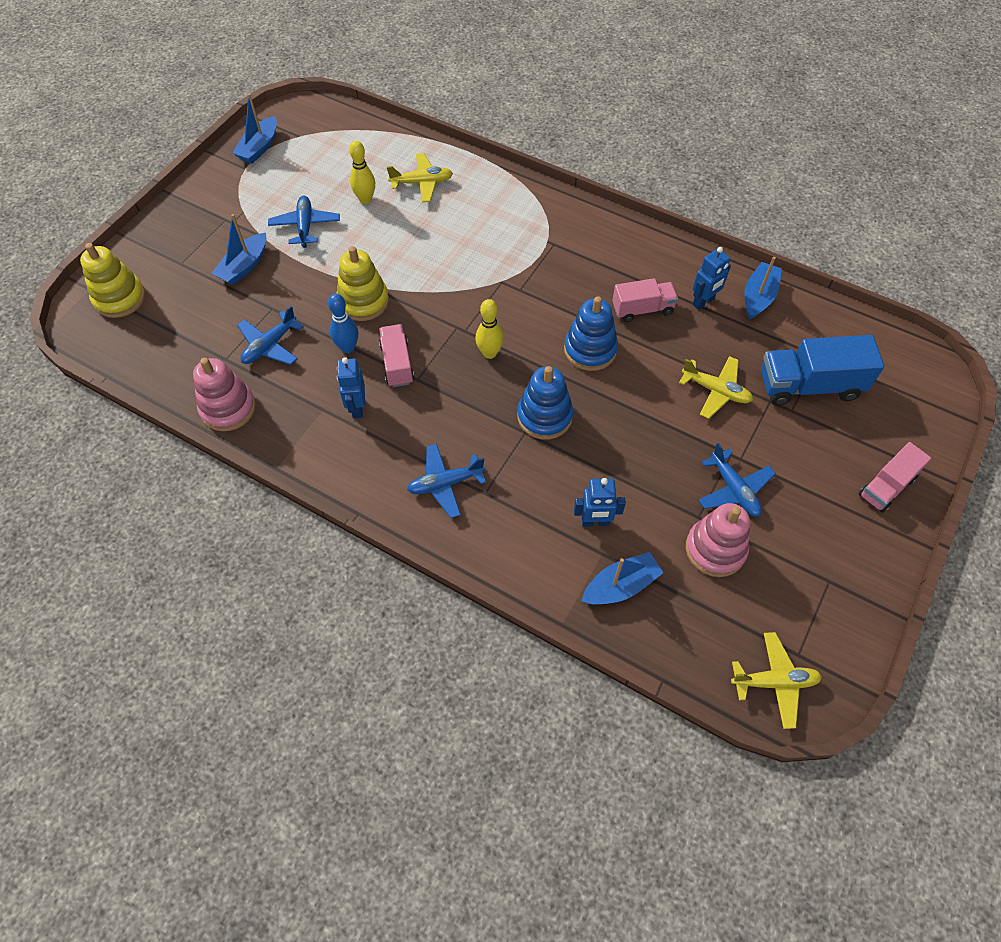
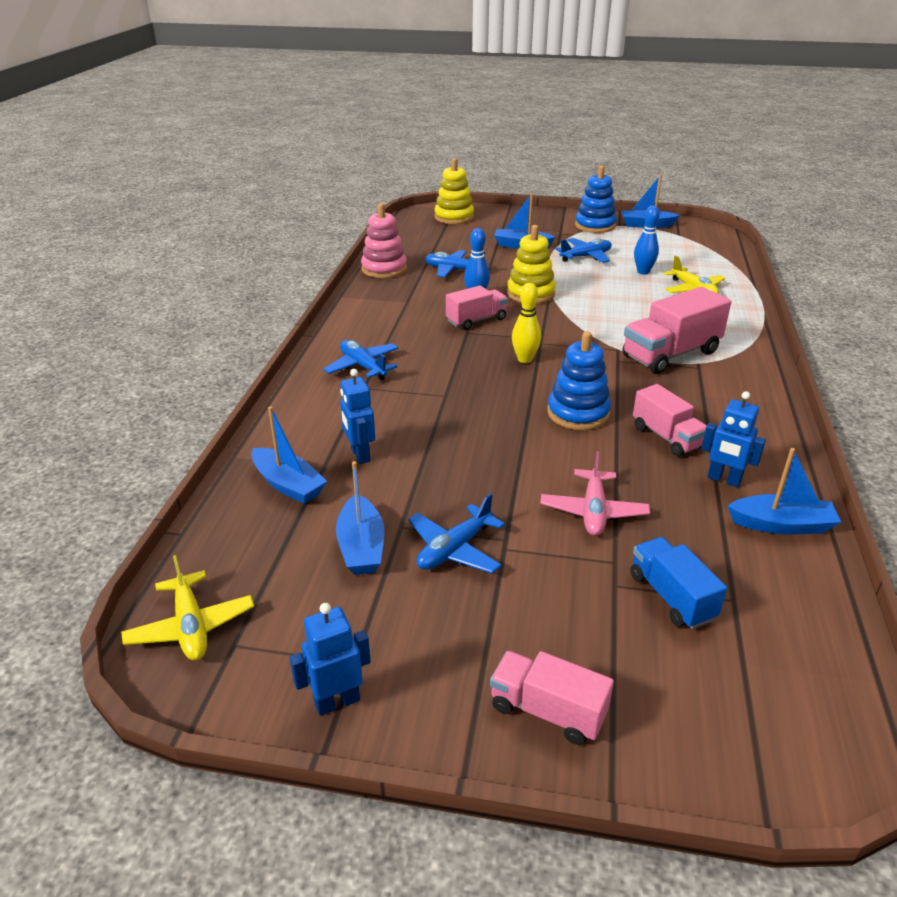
camera: 70 degrees right, 25 degrees down
(357, 408) = (418, 313): blue robot -> blue robot (337, 701)
(365, 199) = (643, 272): yellow bowling pin -> blue bowling pin
(526, 251) = (670, 354): none -> pink truck
(544, 416) = (471, 402): blue stacking toy -> blue stacking toy (595, 226)
(715, 549) = (361, 546): pink stacking toy -> blue boat
(716, 391) = (593, 511): yellow plane -> pink plane
(809, 385) = (671, 597): blue truck -> blue truck, size x0.62

